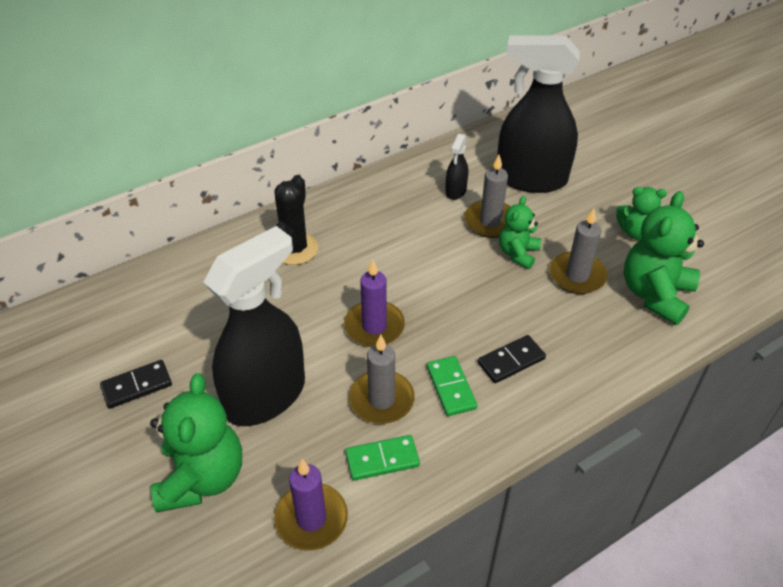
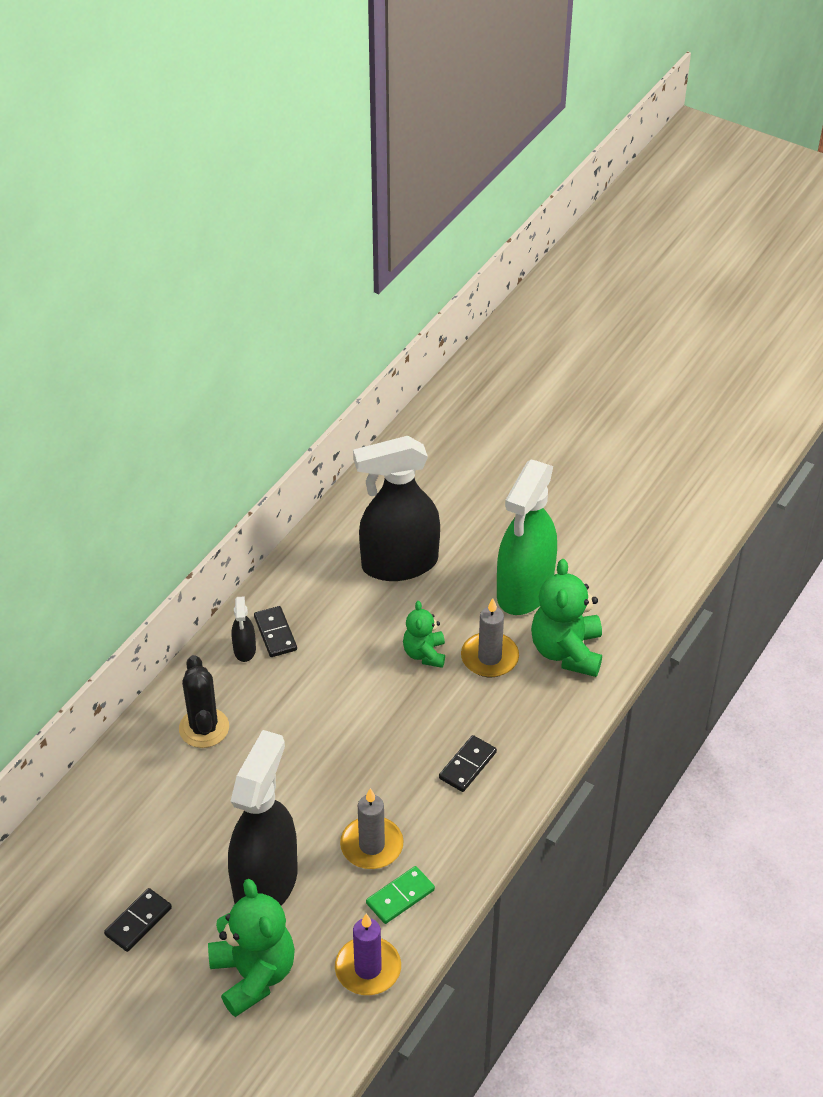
camera: 25 degrees left, 0 degrees up
(374, 326) = (327, 779): purple candle -> none
(397, 198) = (275, 633): none -> black domino
(451, 387) = (427, 810): green domino -> none
(455, 191) = (331, 605): black spray bottle -> black spray bottle (244, 650)
(490, 222) = (382, 628): grey candle -> none
(635, 232) = (524, 590): green teddy bear -> green spray bottle

